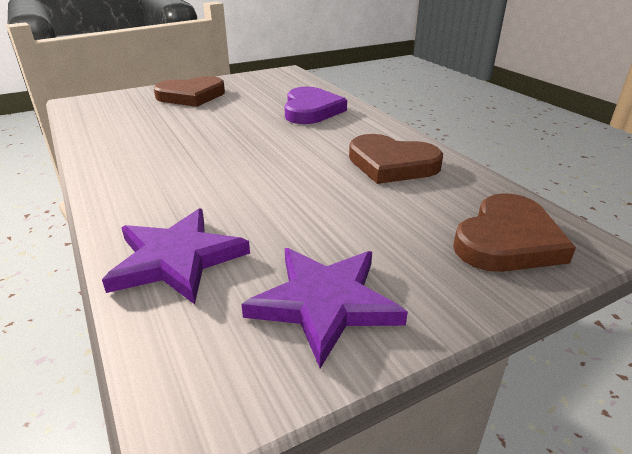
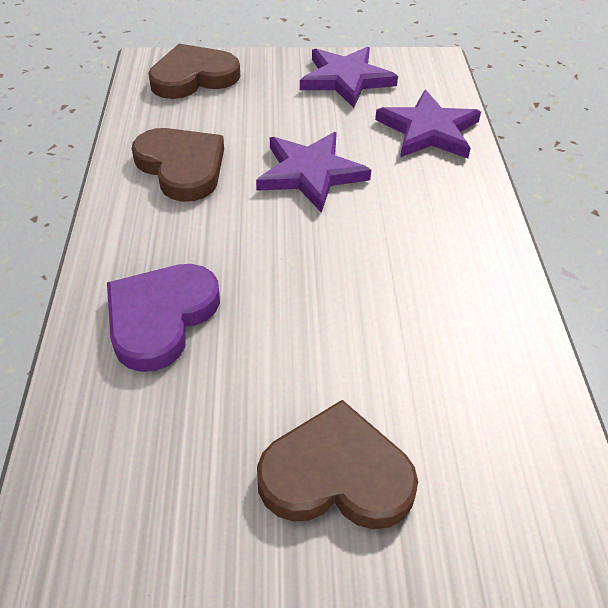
camera: 155 degrees left, 15 degrees up
(284, 185) = (310, 173): none -> purple star

